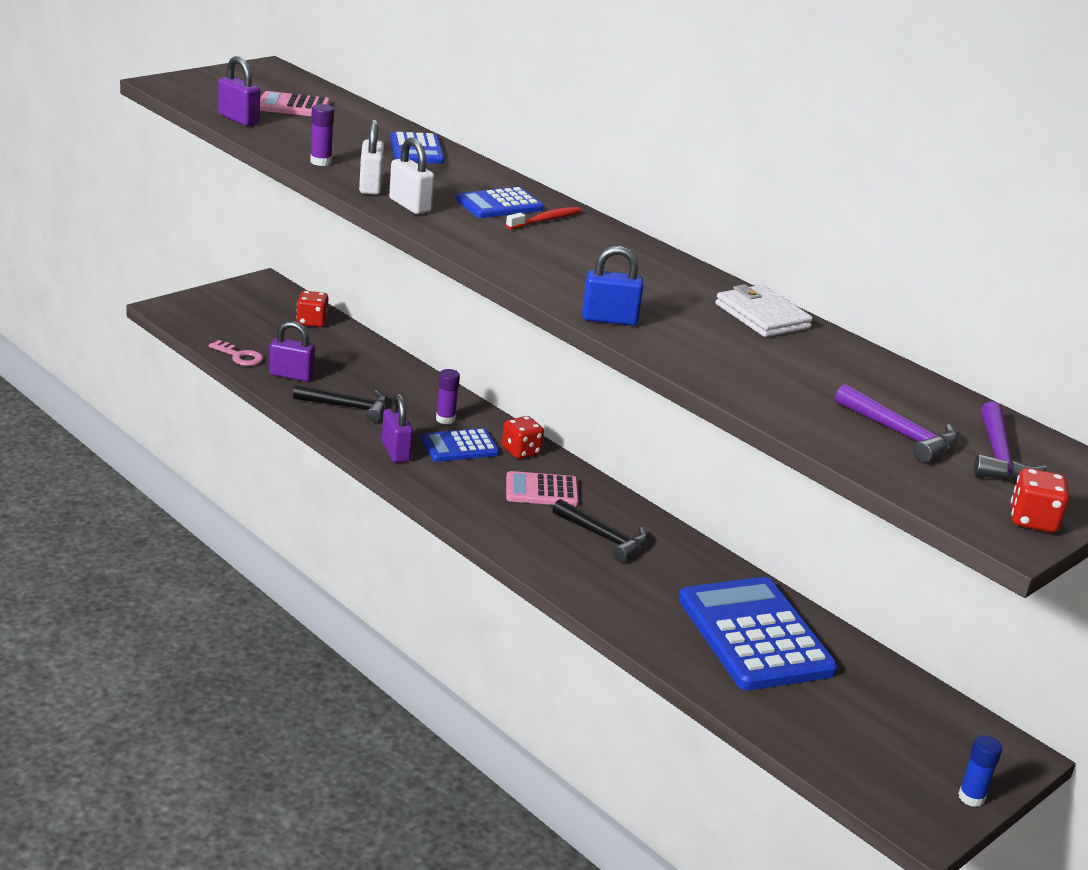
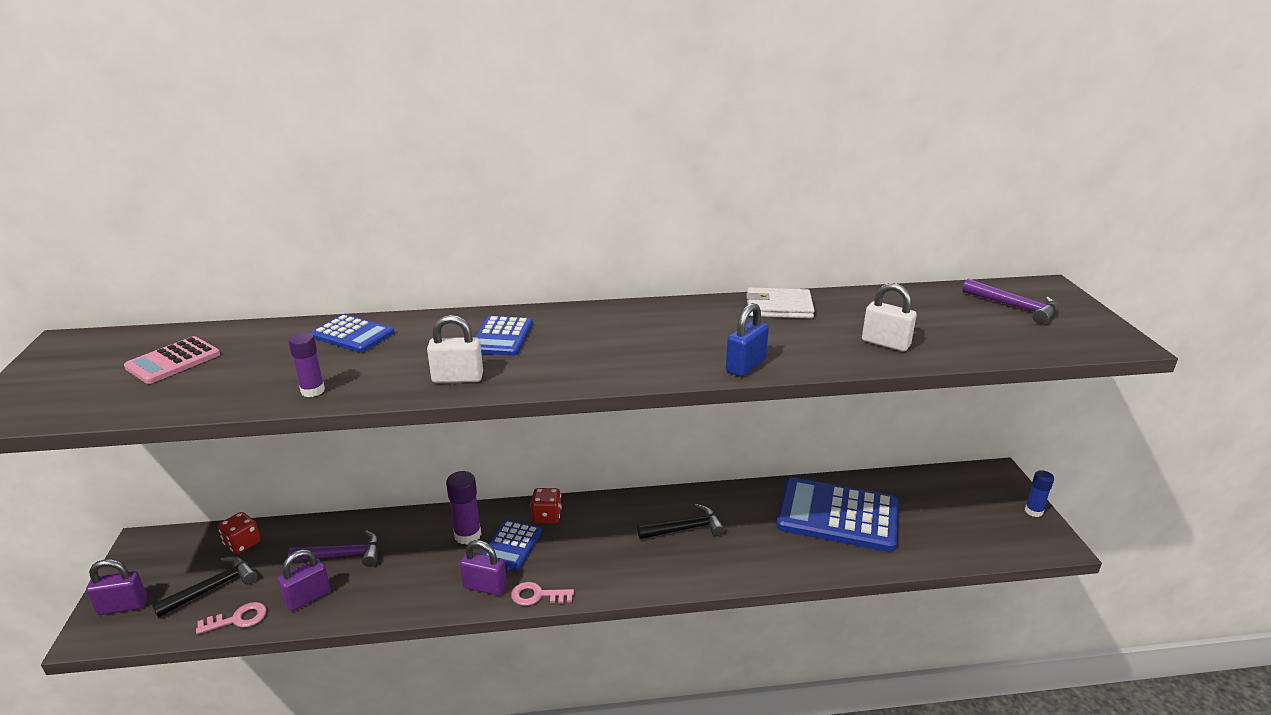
camera: 50 degrees left, 0 degrees up
(238, 119) = (152, 402): purple padlock -> purple padlock (122, 606)
(347, 407) = (393, 585): black hammer -> black hammer (213, 588)
(370, 186) = (396, 384): white padlock -> white padlock (885, 343)
(416, 482) = (537, 595): none -> pink key
(445, 419) = (467, 535): purple glue stick -> purple glue stick, size x1.51
(542, 490) = (605, 531): pink calculator -> none
(546, 220) = (551, 328): red toothbrush -> none
(900, 434) = (976, 326): purple hammer -> purple hammer (343, 555)
(1033, 520) = (1103, 328): red dice -> none

